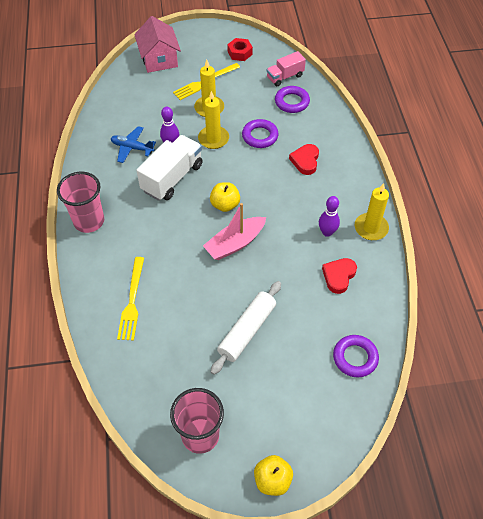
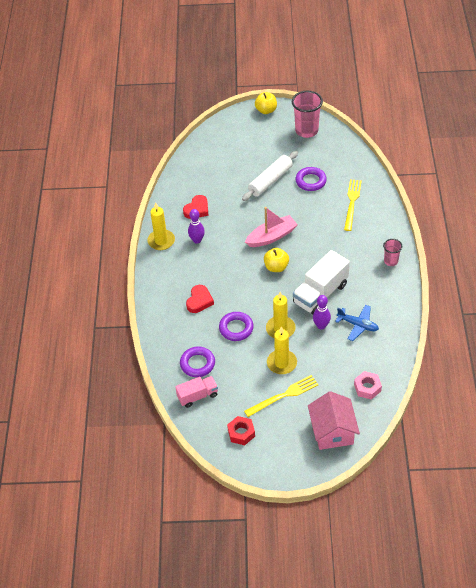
camera: 170 degrees left, 5 degrees down
(89, 221) = (391, 261): pink cup -> pink cup, size x0.55
(126, 93) = (367, 388): none -> pink nut
(355, 358) = (200, 162): purple ring -> purple ring (311, 181)

